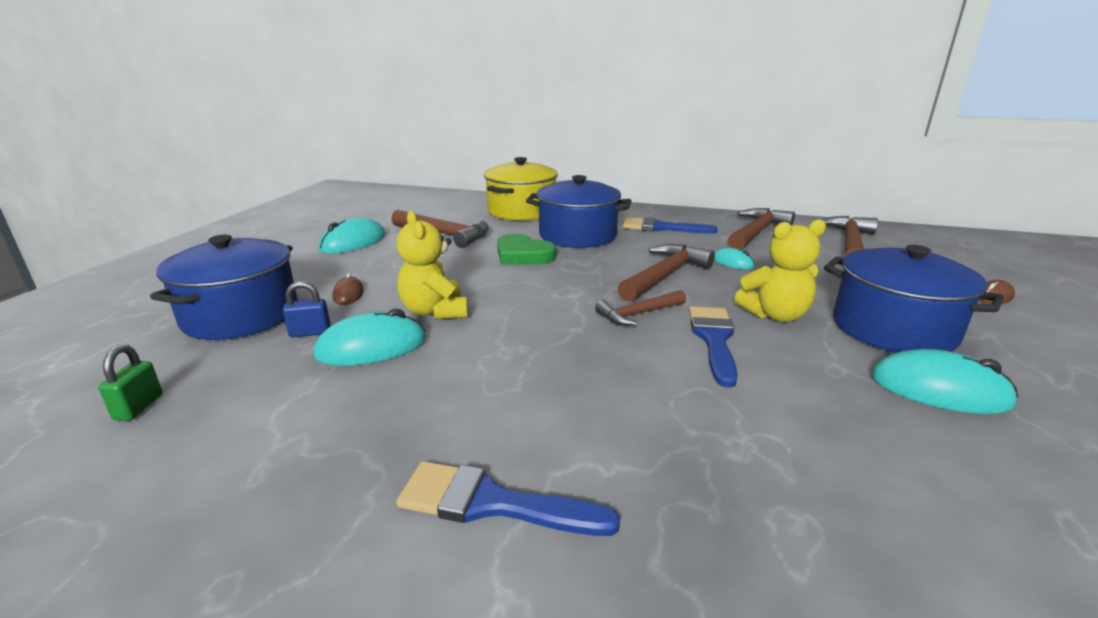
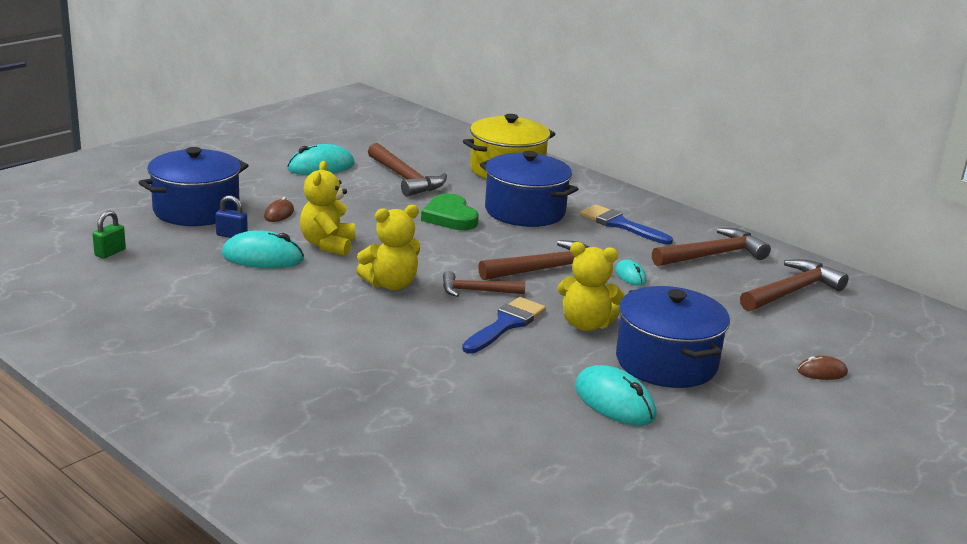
camera: 25 degrees right, 0 degrees up
(492, 503) = (254, 355): blue brush -> none
(549, 333) = (391, 284): none -> yellow teddy bear

